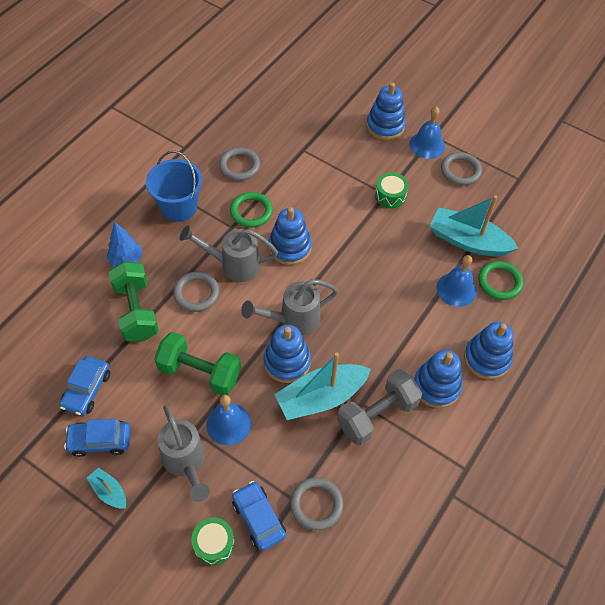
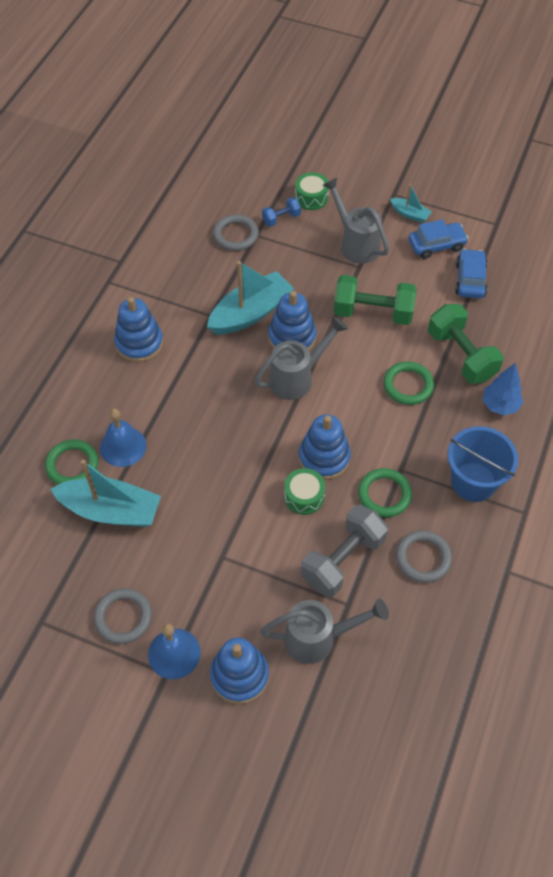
camera: 170 degrees right, 0 degrees up
(196, 293) = (408, 385): grey ring -> green ring
(228, 424) = (330, 277): blue bell -> none
(233, 265) = (381, 424): grey watering can -> grey watering can (319, 638)
(258, 518) = (281, 218): blue car -> blue dumbbell
(377, 415) = (194, 308): grey dumbbell -> grey dumbbell (343, 560)
(390, 195) = (215, 555): green drum -> green drum (304, 496)
(486, 358) = (88, 378): blue stacking toy -> none

